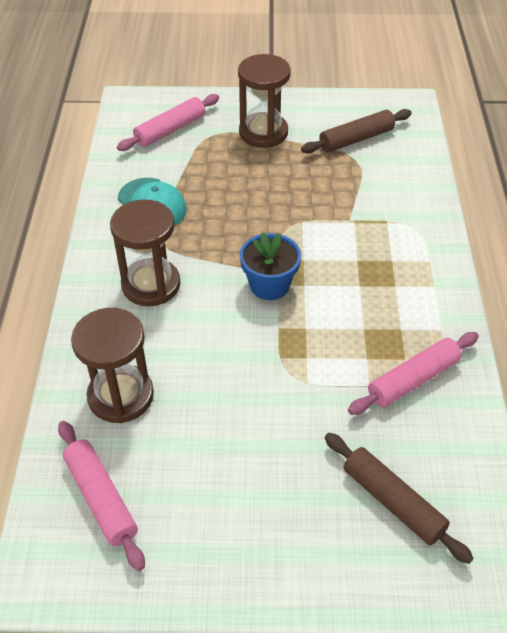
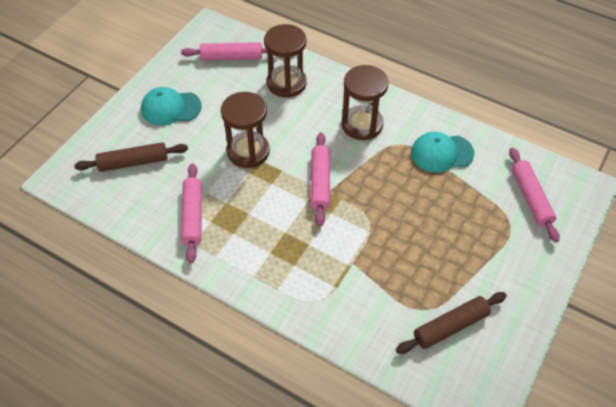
camera: 120 degrees right, 5 degrees up
(262, 519) = (170, 108): none -> turquoise cap
(263, 132) = (495, 260): brown hourglass -> brown hourglass (248, 151)
(269, 285) = (320, 183): blue flower pot -> pink rolling pin
(356, 139) = (450, 326): brown rolling pin -> brown rolling pin turned 60 degrees clockwise

